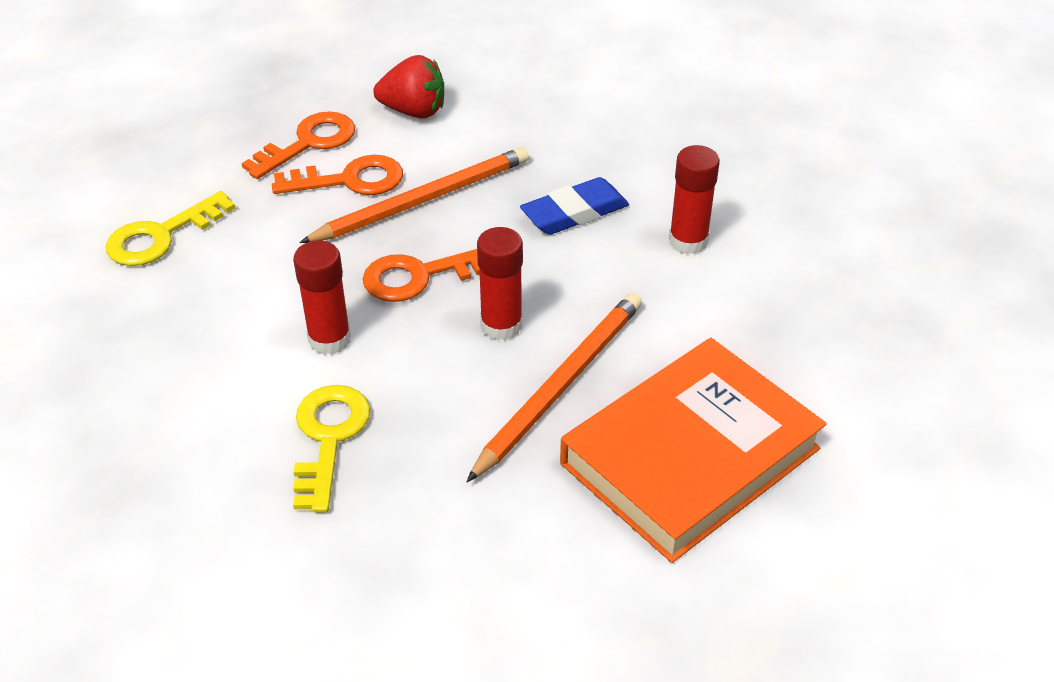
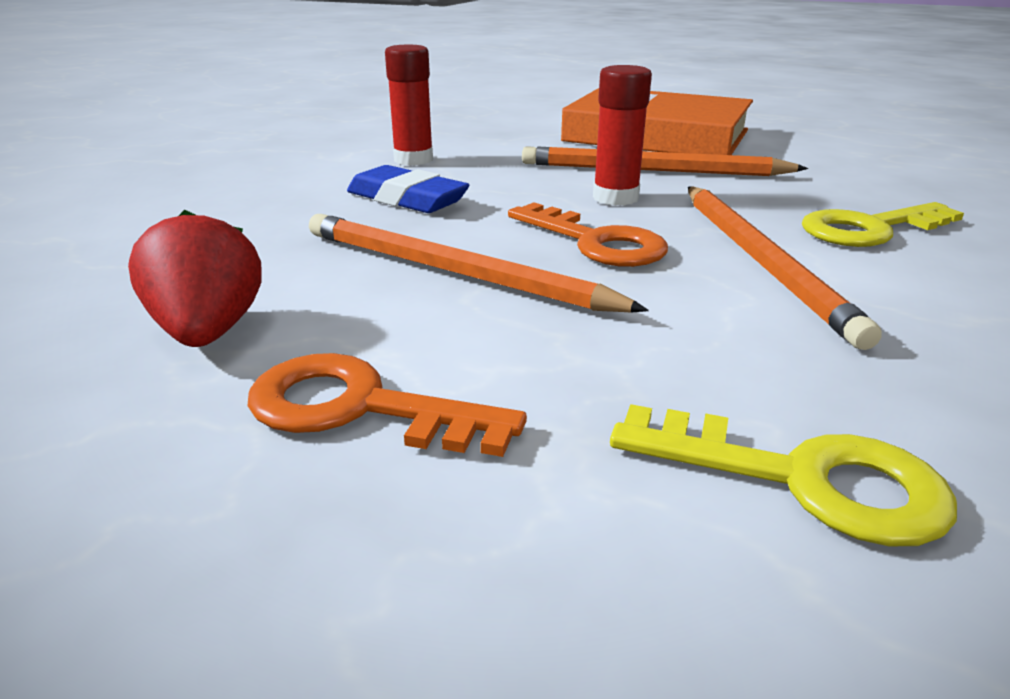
camera: 115 degrees left, 15 degrees down
(329, 339) = (761, 261): red glue stick -> orange pencil
(349, 180) = (448, 334): orange key -> none

